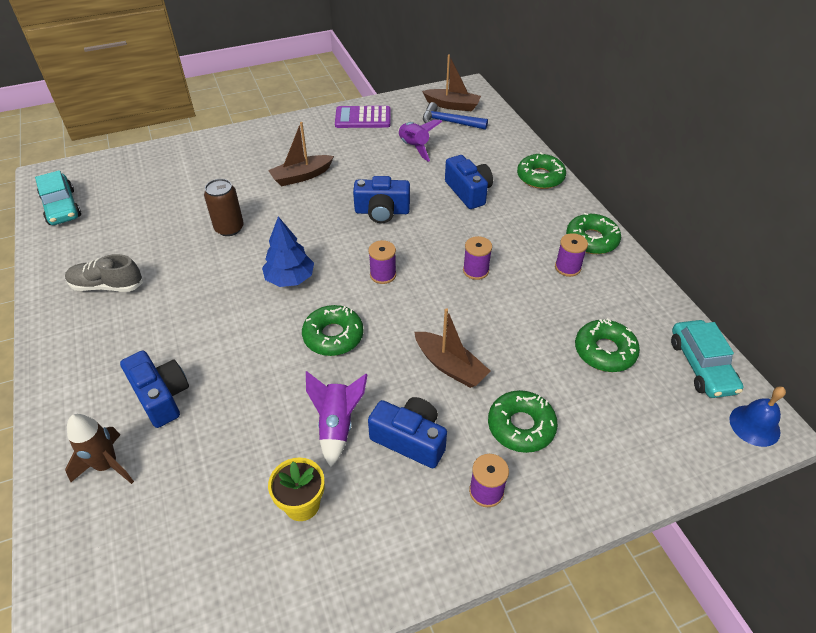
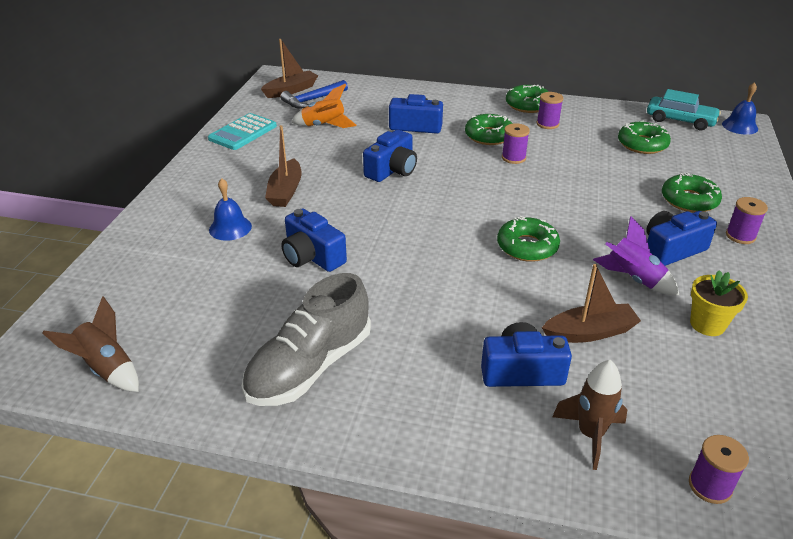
camera: 55 degrees left, 10 degrees down
(61, 207) = (107, 369): turquoise car -> brown rocket
(107, 286) = (309, 367): grey shoe -> grey shoe, size x1.56
(229, 228) = (312, 256): brown can -> blue camera
(235, 176) = (230, 228): none -> blue bell
(290, 279) = (429, 245): blue tree -> none
(363, 118) = (243, 132): purple calculator -> turquoise calculator
(383, 275) = (475, 198): purple spool -> purple spool (710, 486)
(414, 147) = (324, 126): purple rocket -> orange rocket
(450, 366) = (608, 206): brown boat -> brown boat (590, 332)
(540, 177) = (435, 94): green donut -> green donut (489, 136)

